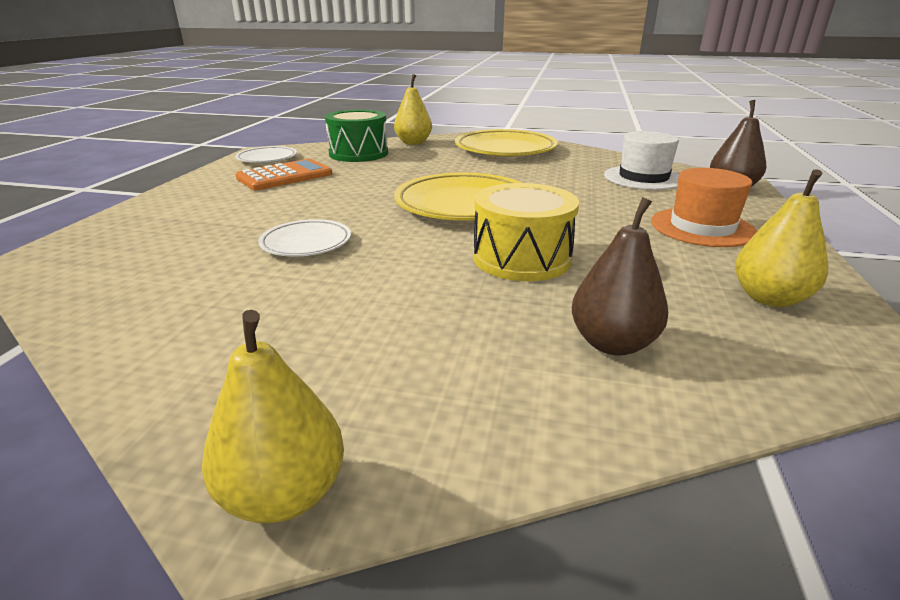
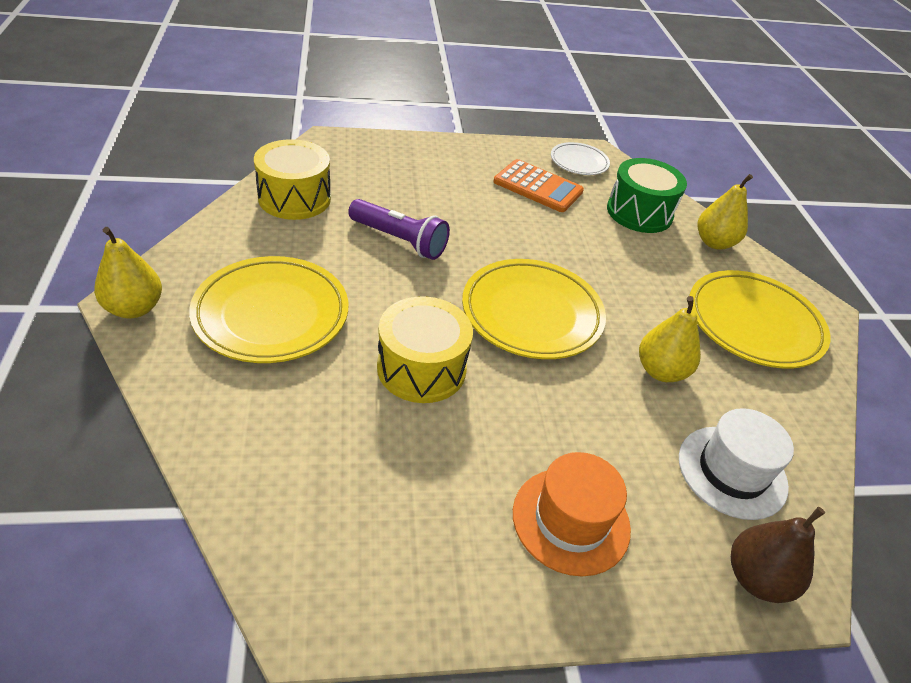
camera: 65 degrees right, 15 degrees up
(140, 298) = (294, 198): none -> yellow drum
(306, 243) = (399, 240): white plate -> purple flashlight
(390, 339) = (271, 315): none -> yellow plate
(612, 343) = (291, 431): brown pear -> none
(769, 298) = (401, 554): yellow pear -> yellow pear (661, 371)

